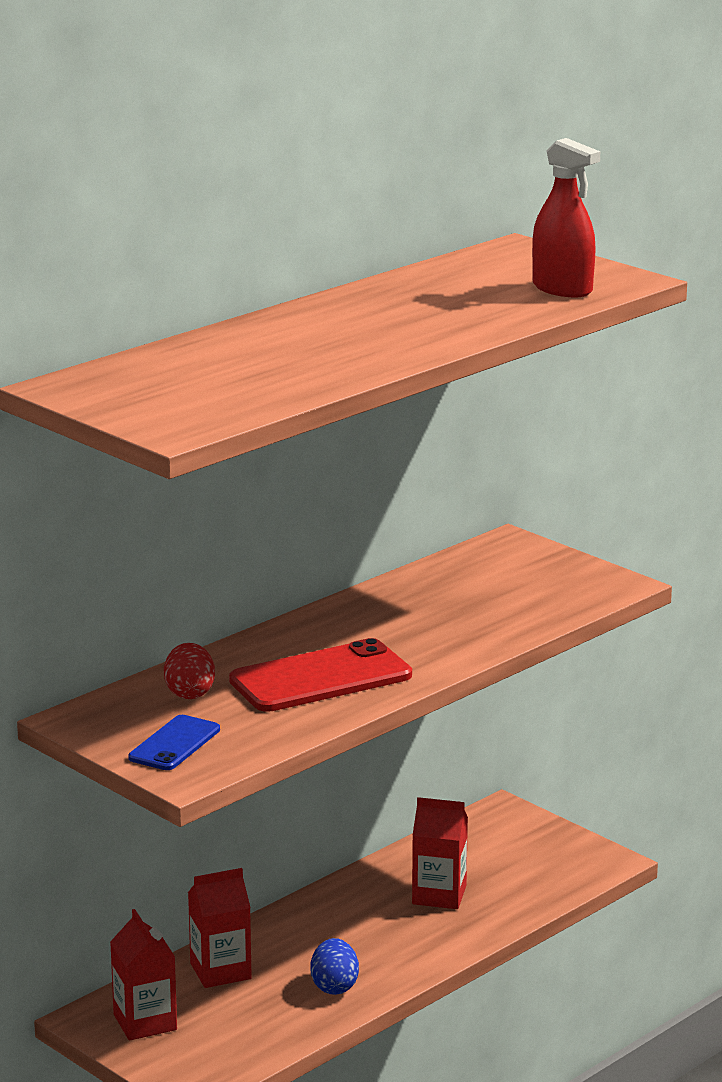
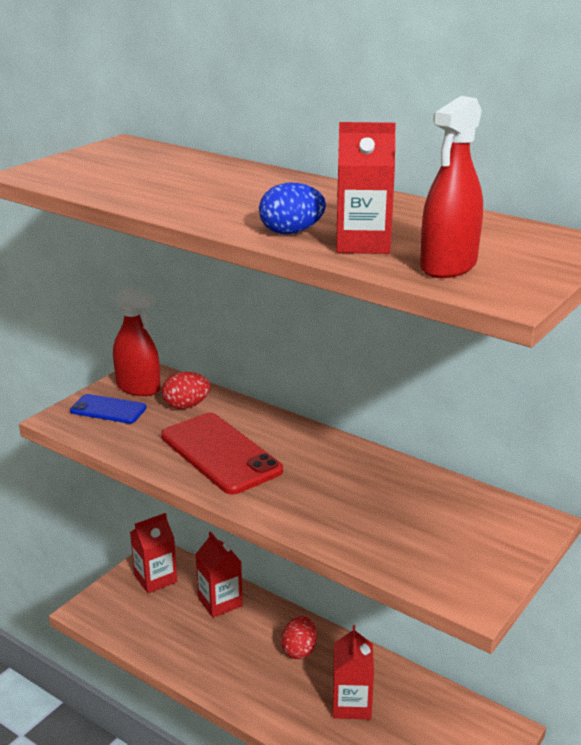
camera: 80 degrees right, 5 degrees up
(121, 723) = (138, 388): none -> red spray bottle
(334, 986) = (209, 661): blue egg -> blue egg (291, 232)
(337, 920) = (299, 650): none -> red egg
(496, 309) = (362, 244): none -> red carton

